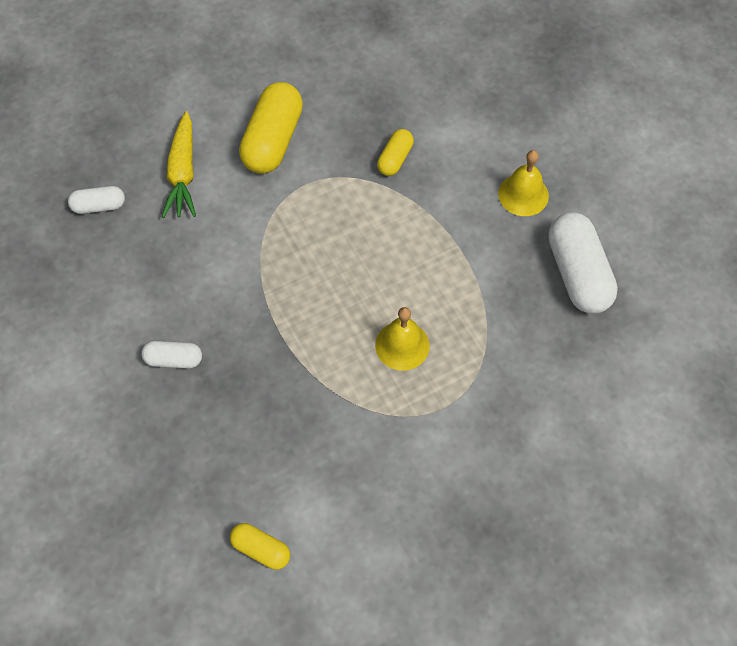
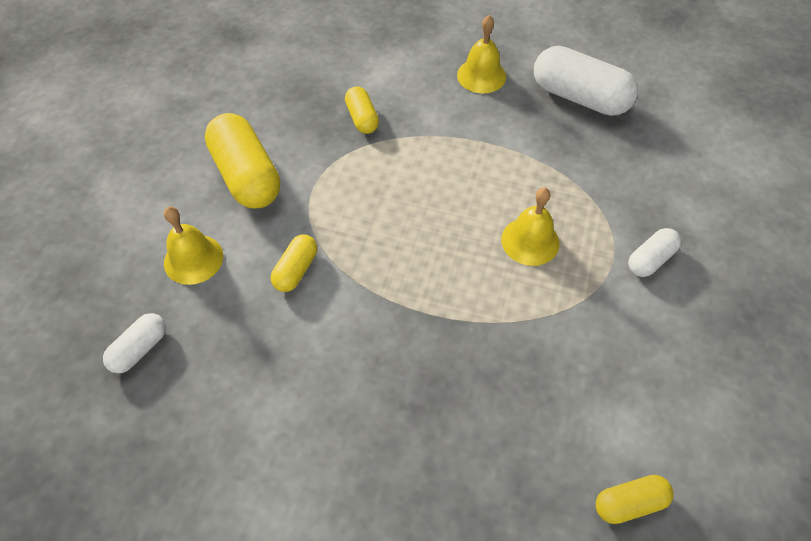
camera: 45 degrees left, 5 degrees down
(174, 359) = (365, 417): white capsule -> white capsule (650, 259)
(183, 173) = (193, 259): yellow carrot -> yellow bell
(233, 233) = (296, 270): none -> yellow capsule

